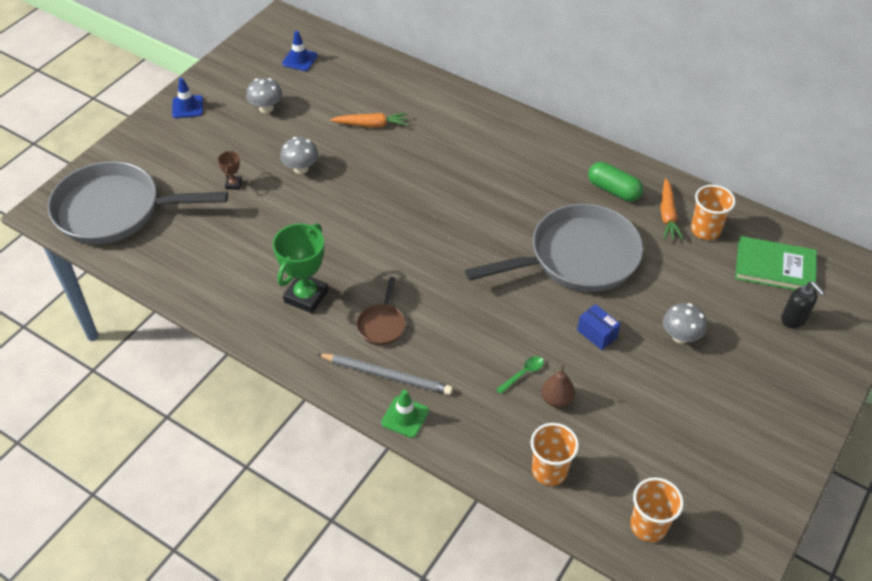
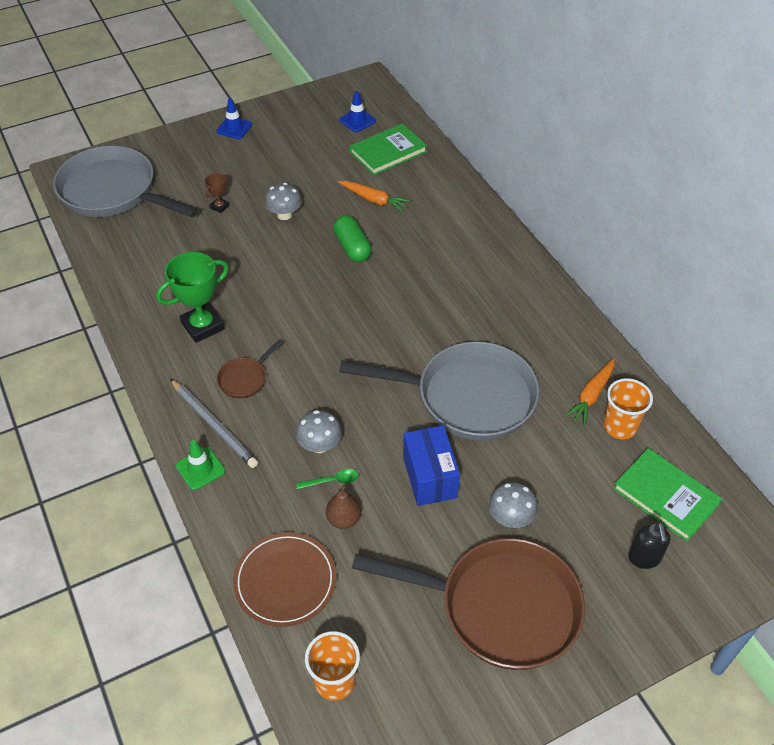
camera: 30 degrees right, 0 degrees up
(266, 108) = (296, 152): grey mushroom -> grey mushroom (320, 445)
(349, 78) = (388, 152): none -> green book
(549, 471) = (285, 581): orange cup -> brown plate
(597, 334) = (430, 477): blue box -> blue box, size x1.65
(613, 190) = (555, 349): green capsule -> green capsule (352, 247)
(724, 406) = (500, 607): none -> brown pan

